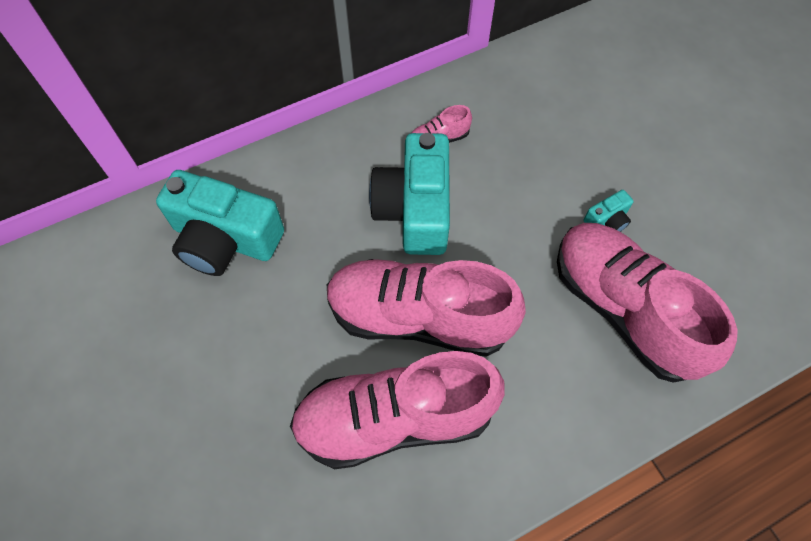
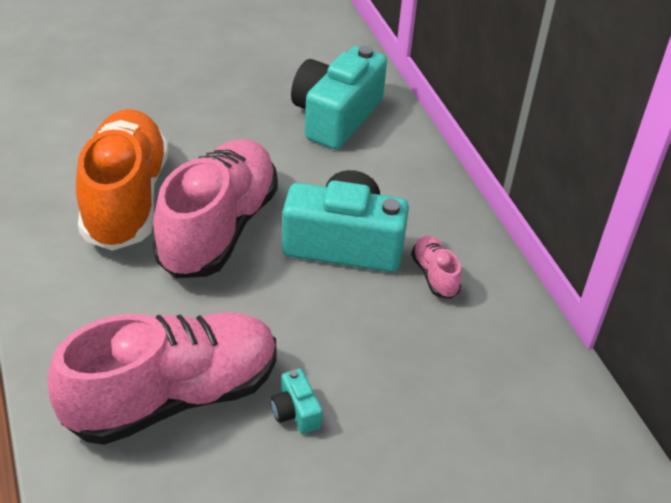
camera: 95 degrees right, 20 degrees down
(394, 418) = (125, 199): pink shoe -> orange shoe

